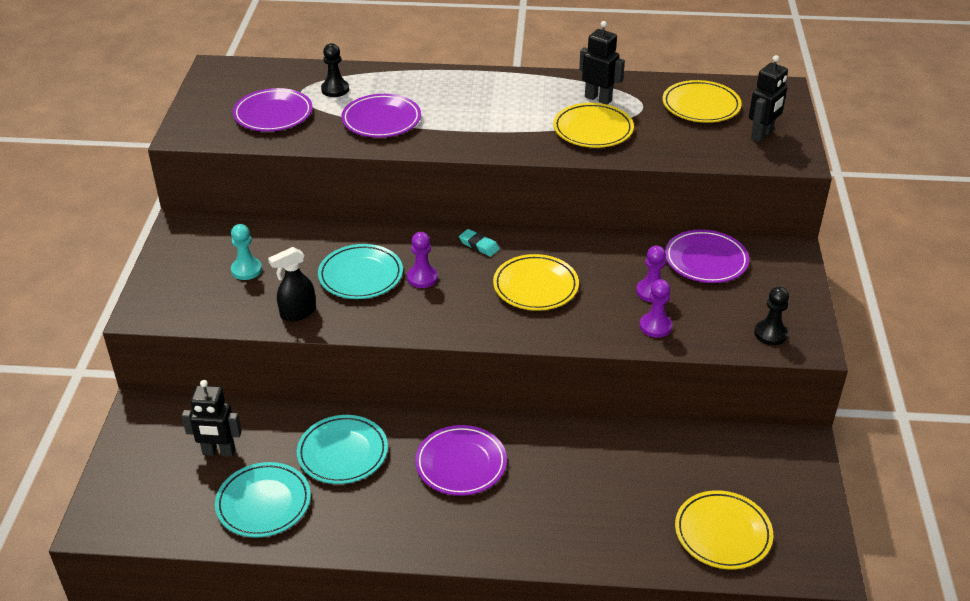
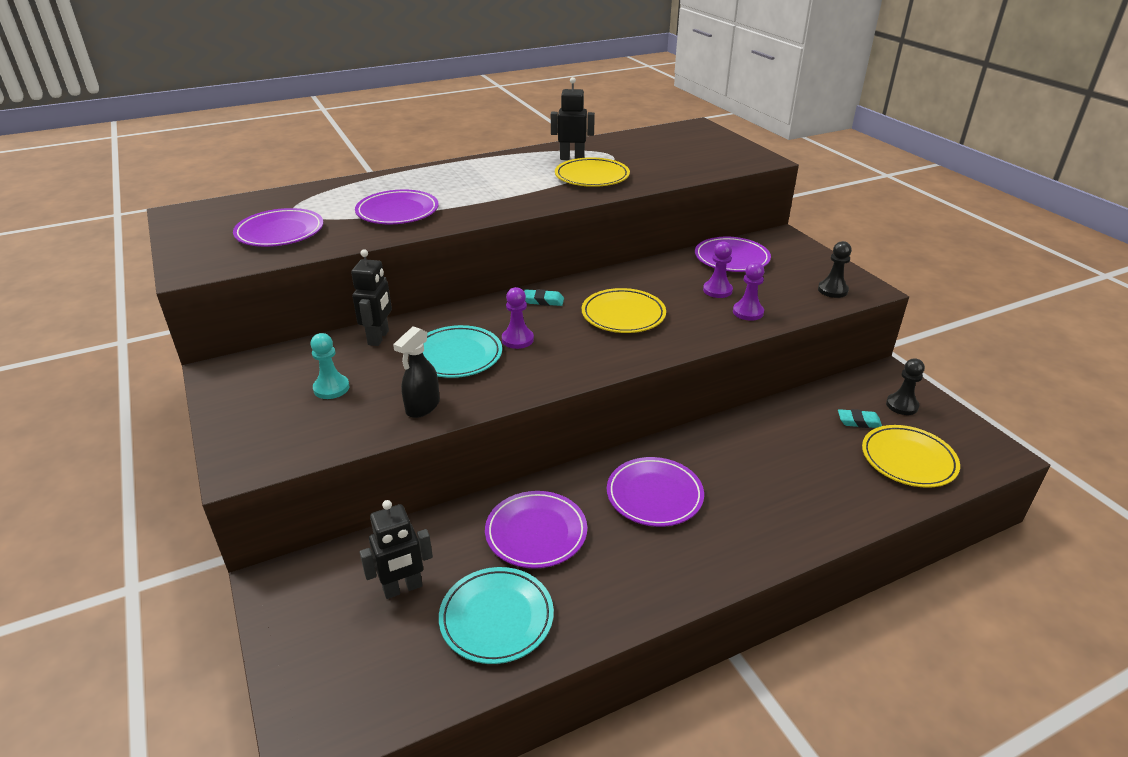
camera: 30 degrees left, 5 degrees down
(335, 89) = (327, 201): black pawn -> black pawn (902, 405)
(342, 453) = (536, 533): turquoise plate -> purple plate
(701, 106) = (654, 146): yellow plate -> none
(715, 478) = (859, 422): none -> turquoise eraser
(762, 135) = (720, 152): black robot -> black robot (379, 337)

